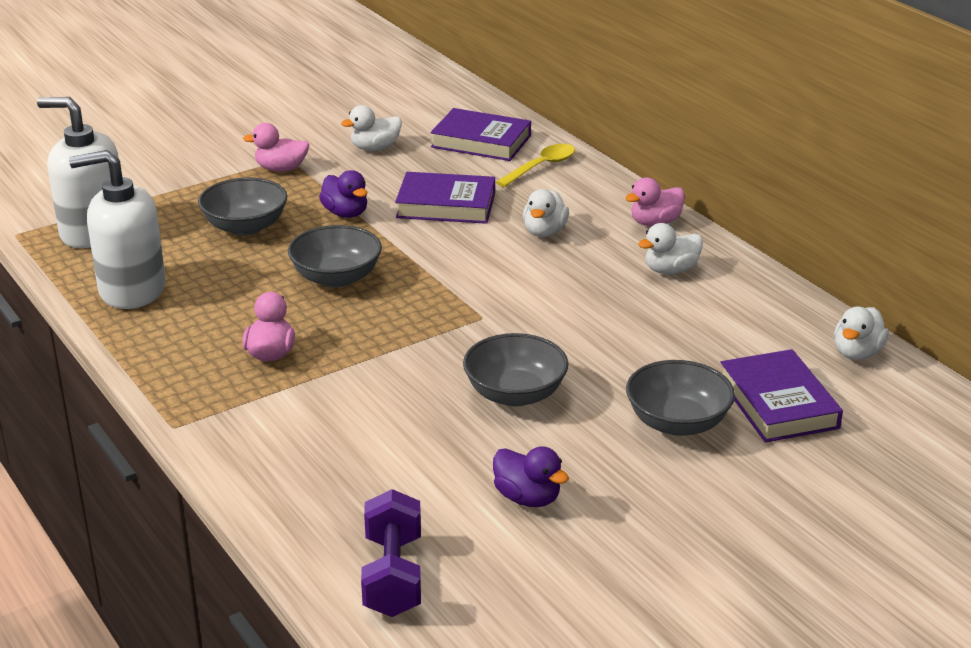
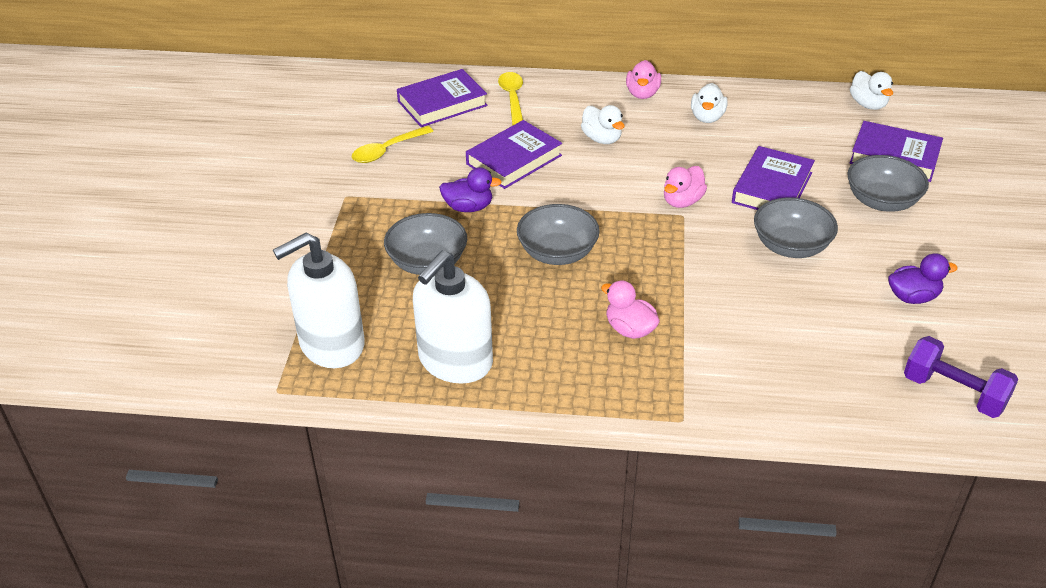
camera: 50 degrees left, 10 degrees up
(281, 169) = (358, 206): pink duck -> pink duck (682, 201)
(375, 148) = (387, 150): white duck -> yellow spoon
(602, 349) = (772, 188): none -> purple book

